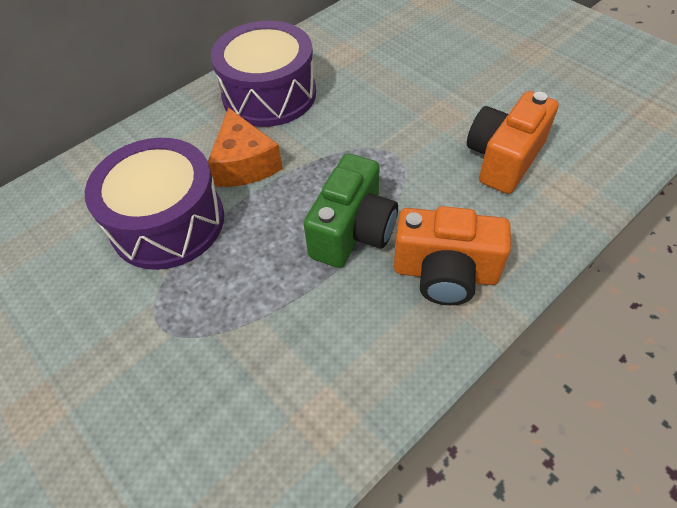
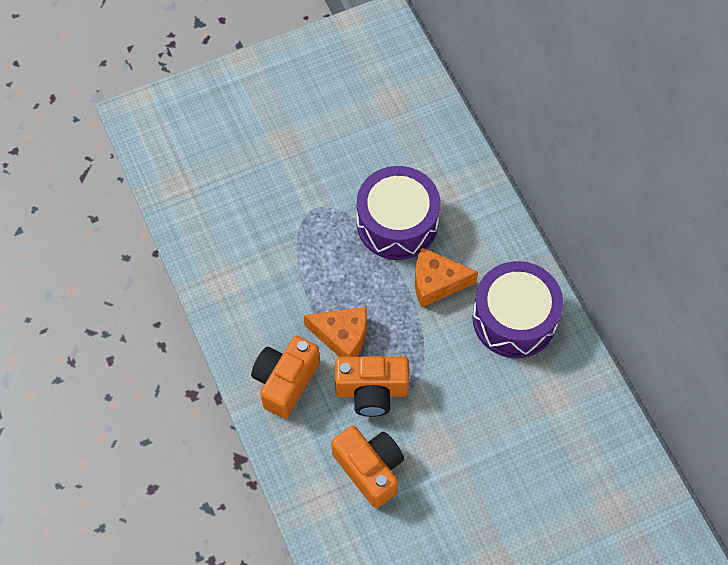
camera: 105 degrees right, 10 degrees up
(353, 231) = (342, 337): green camera -> orange cheese
(410, 183) = (371, 391): none -> orange camera

